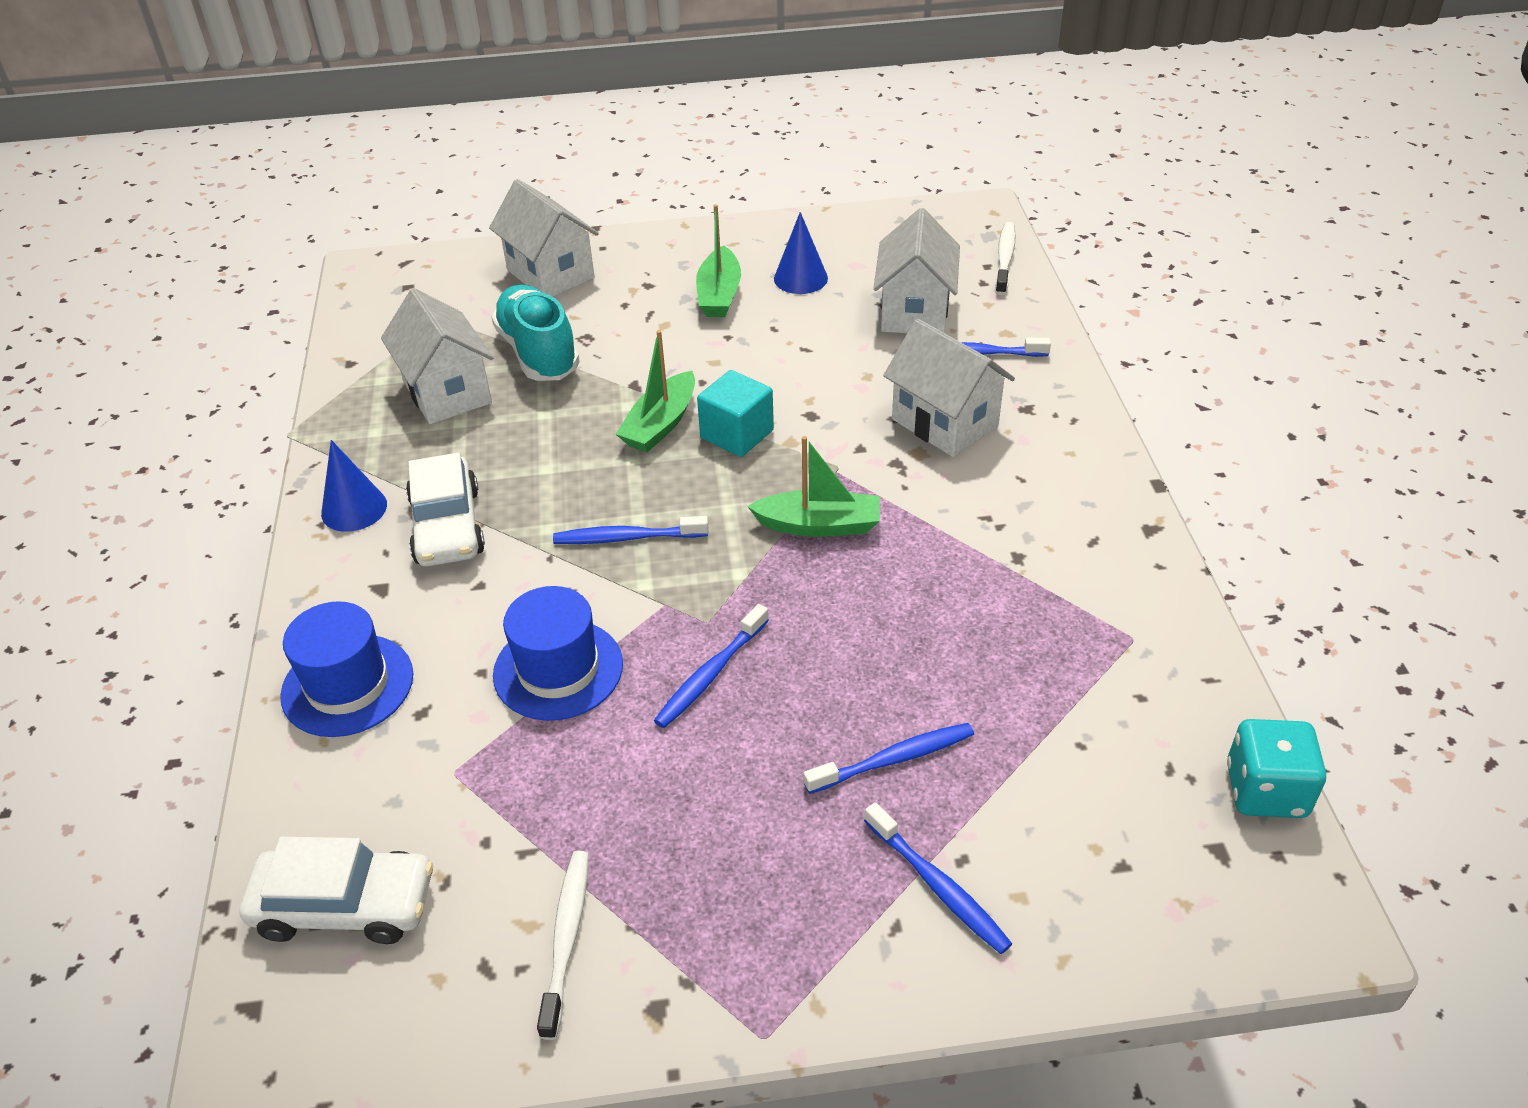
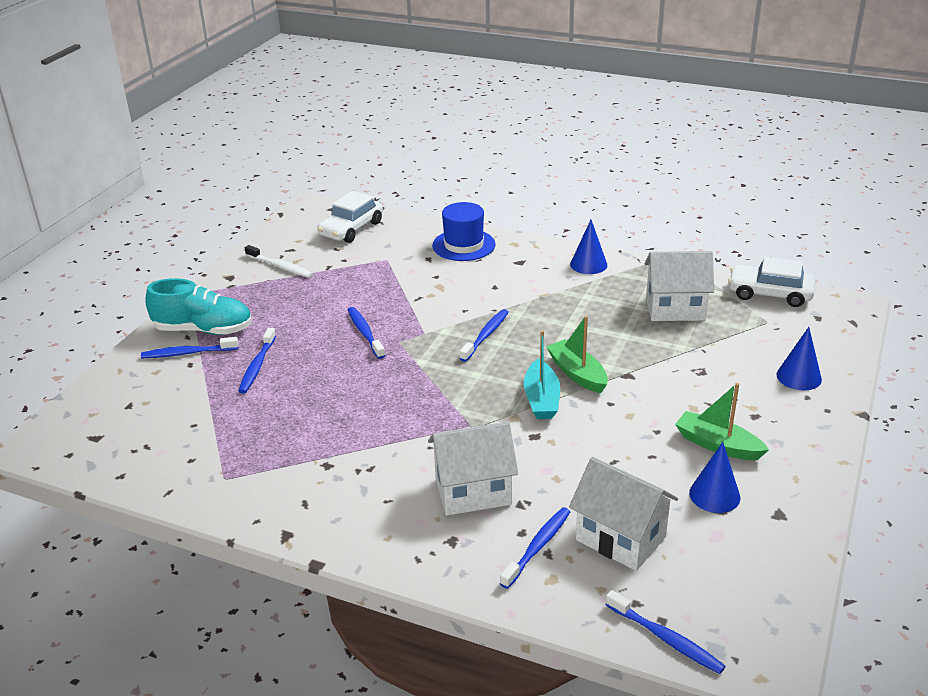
camera: 120 degrees right, 10 degrees down
(447, 526) = (548, 286): white car -> white car (769, 294)
(538, 353) = (695, 349): turquoise shoe -> turquoise shoe (203, 330)
(550, 274) = (799, 377): white house -> blue cone
(558, 669) = (415, 295): blue hat -> none
(737, 434) = (541, 399): turquoise cube -> turquoise boat
(819, 525) = (430, 401): green boat -> none
(1004, 258) = (666, 639): white toothbrush -> blue toothbrush
(1265, 791) = (96, 471): turquoise dice -> none

